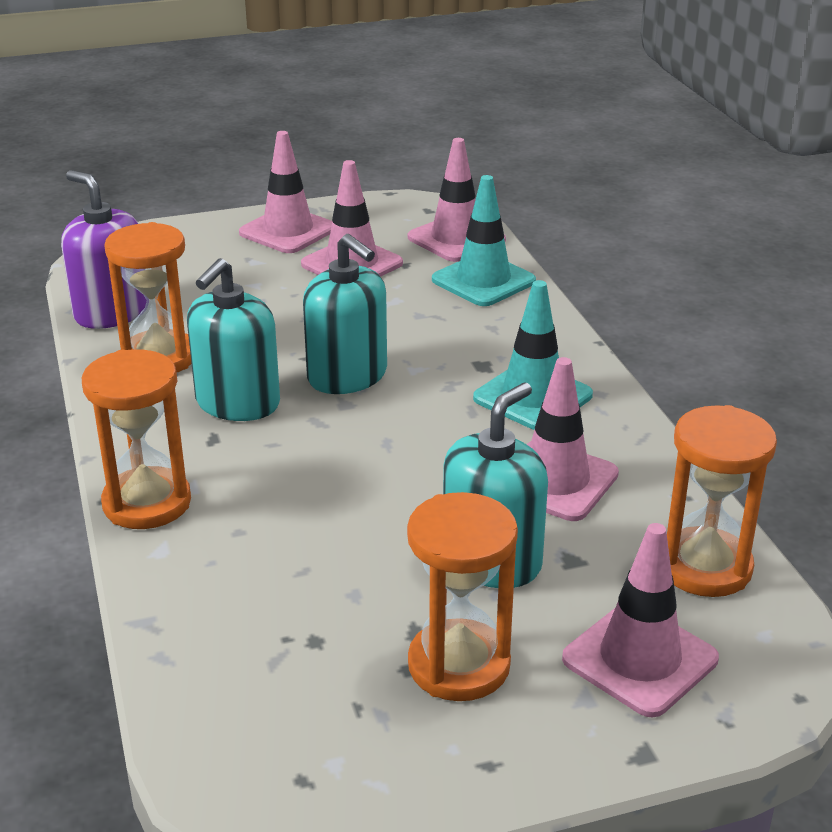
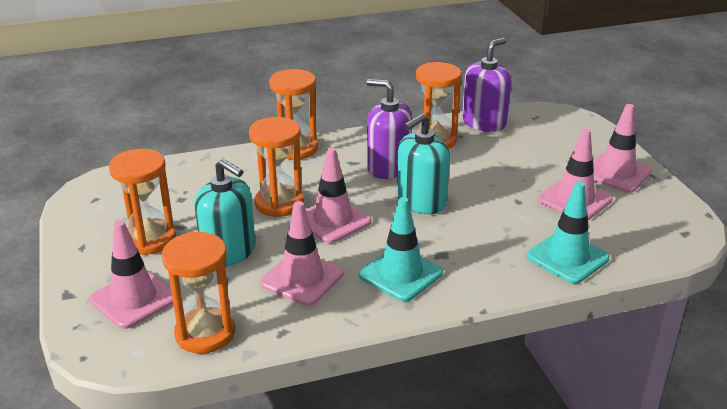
camera: 90 degrees right, 0 degrees up
(237, 403) = (388, 167): turquoise soap dispenser -> purple soap dispenser
(341, 513) = (279, 203): none -> orange hourglass
(456, 239) = (636, 246): pink traffic cone -> pink traffic cone (333, 220)

